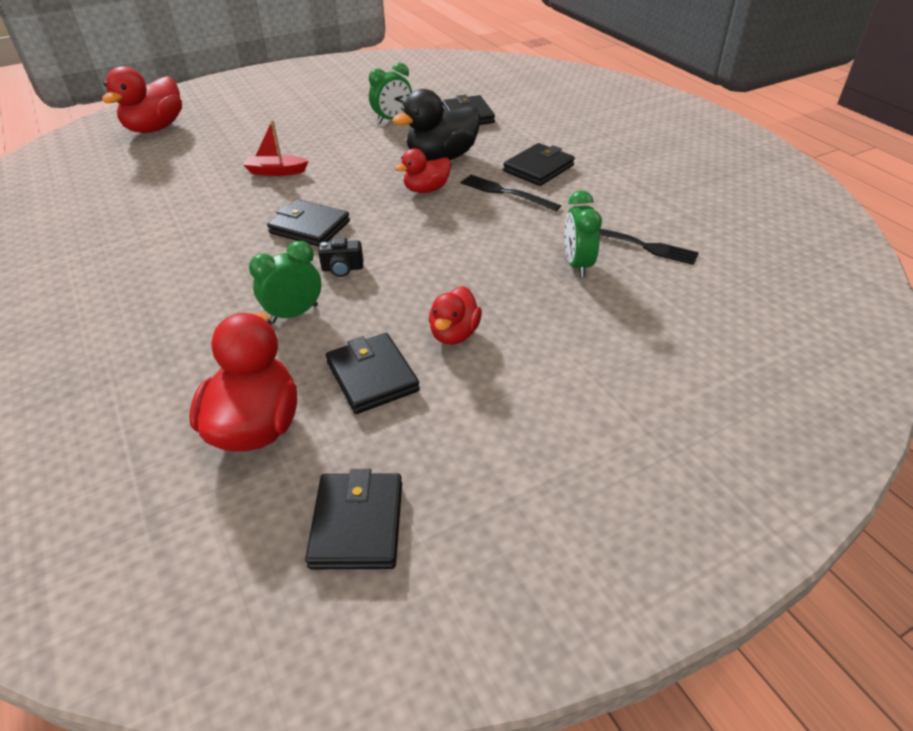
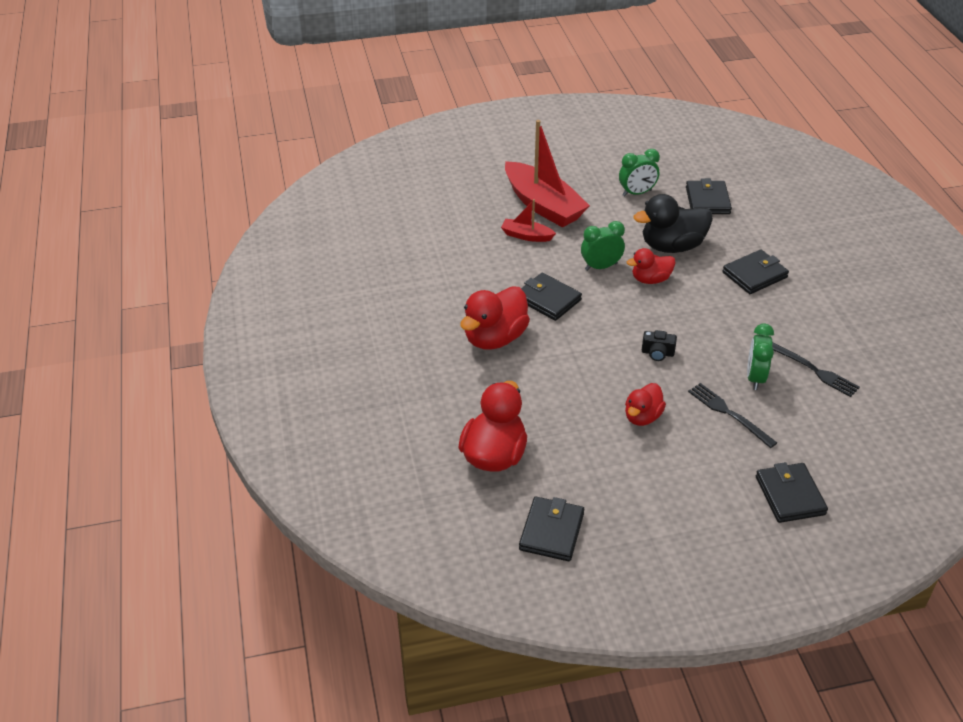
camera: 15 degrees right, 0 degrees up
(155, 128) = (426, 166): red duck -> red duck (495, 338)
(292, 143) = (543, 205): none -> red boat
(294, 314) = (528, 376): green clock -> green clock (601, 267)
(342, 269) = (569, 344): black camera -> black camera (657, 353)
(372, 376) = (577, 437): black wallet -> black wallet (789, 495)
(506, 193) = (718, 296): black fork -> black fork (729, 414)

